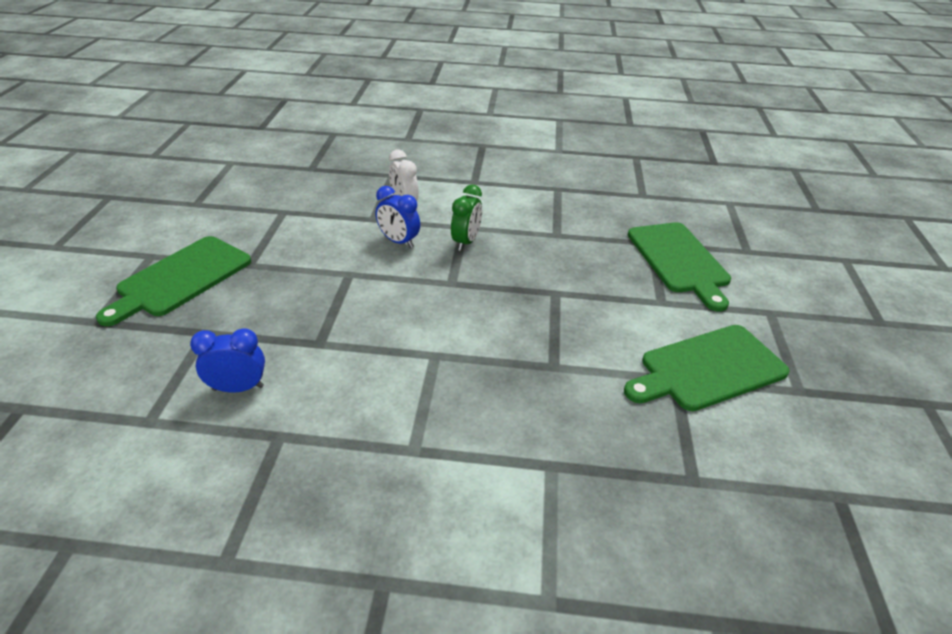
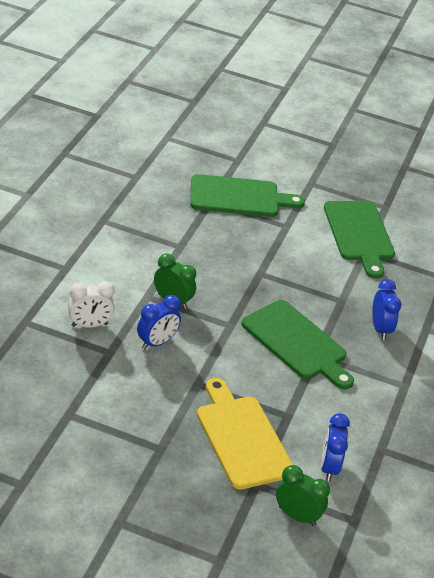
camera: 80 degrees left, 0 degrees up
(156, 370) = (297, 516): none -> green clock
(181, 278) = (168, 499): green cutting board -> green cutting board (296, 343)
(274, 314) = (242, 438): none -> yellow cutting board
(519, 411) = (380, 329): none -> blue clock

